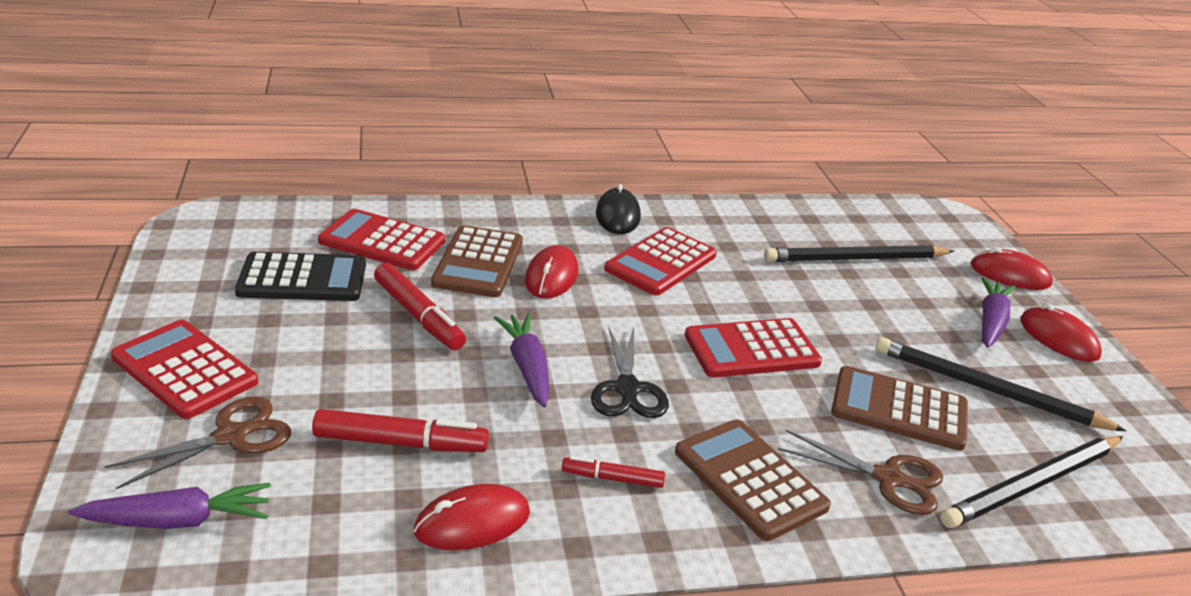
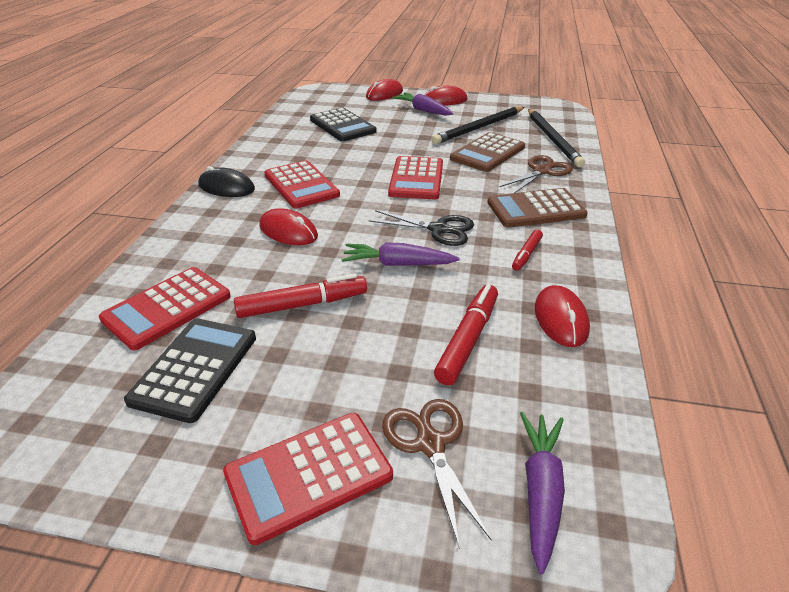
camera: 65 degrees left, 5 degrees up
(478, 263) = (244, 261): brown calculator -> none
(855, 259) = (342, 126): black pencil -> black calculator

